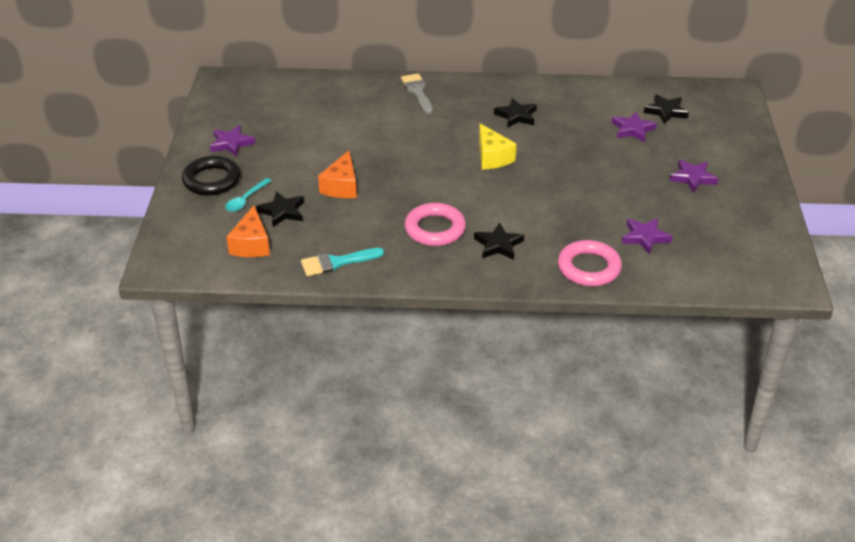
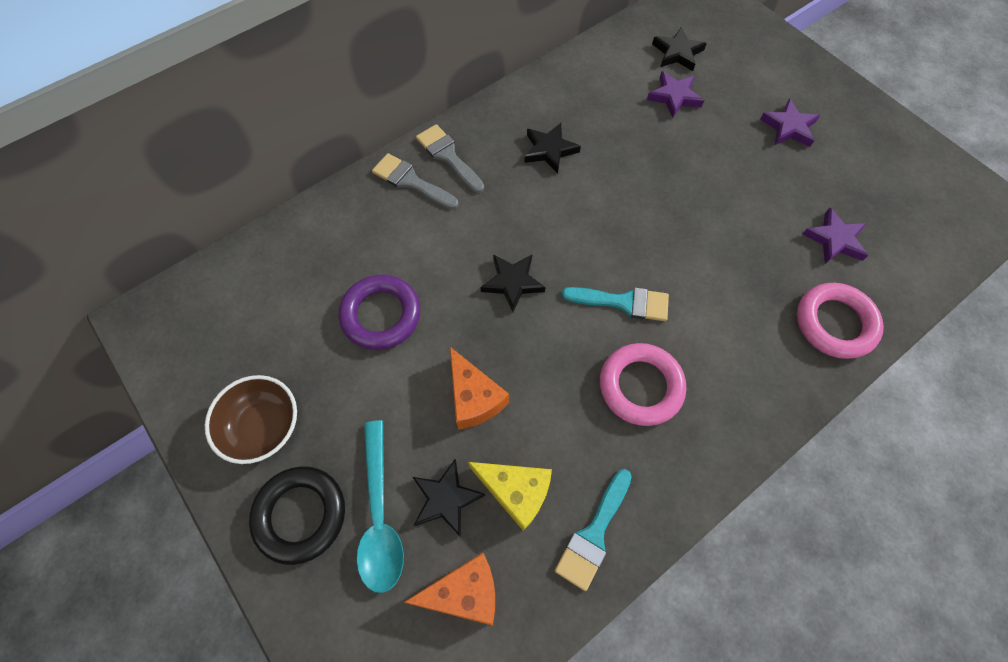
camera: 40 degrees left, 25 degrees up
(231, 143) = (264, 426): purple star -> brown bowl
(246, 200) = (380, 515): turquoise spoon -> turquoise spoon, size x1.63
(251, 244) = (464, 592): orange cheese -> orange cheese turned 60 degrees counterclockwise
(335, 134) = (381, 315): none -> purple ring
(452, 91) = (448, 156): none -> grey brush
(471, 195) = (623, 302): none -> turquoise brush
(492, 157) = (587, 229): yellow cheese -> yellow cheese (516, 492)
(498, 245) = (725, 359): black star -> black star (512, 282)

